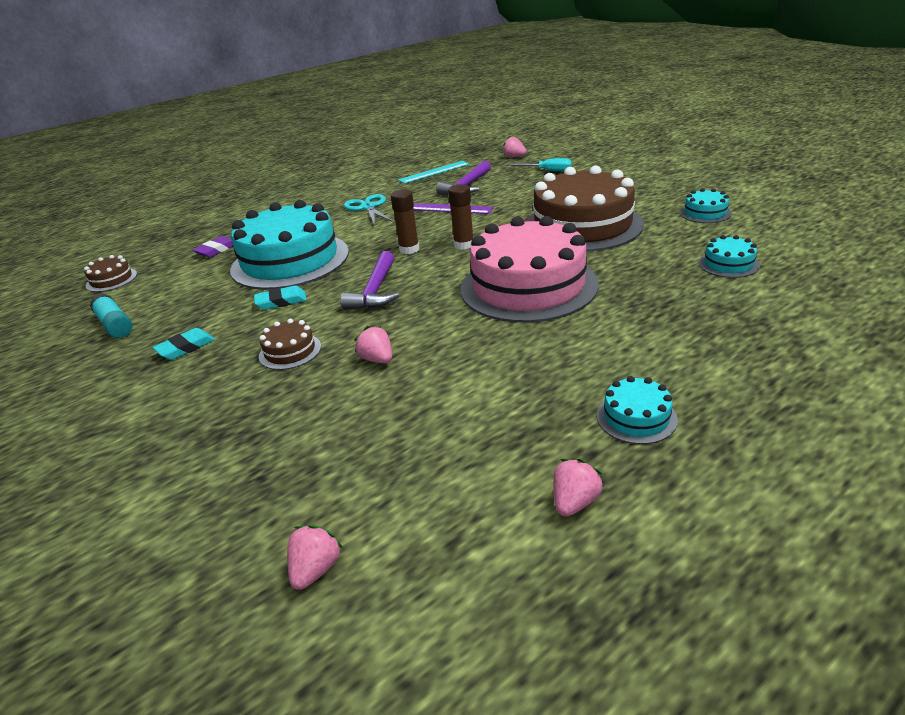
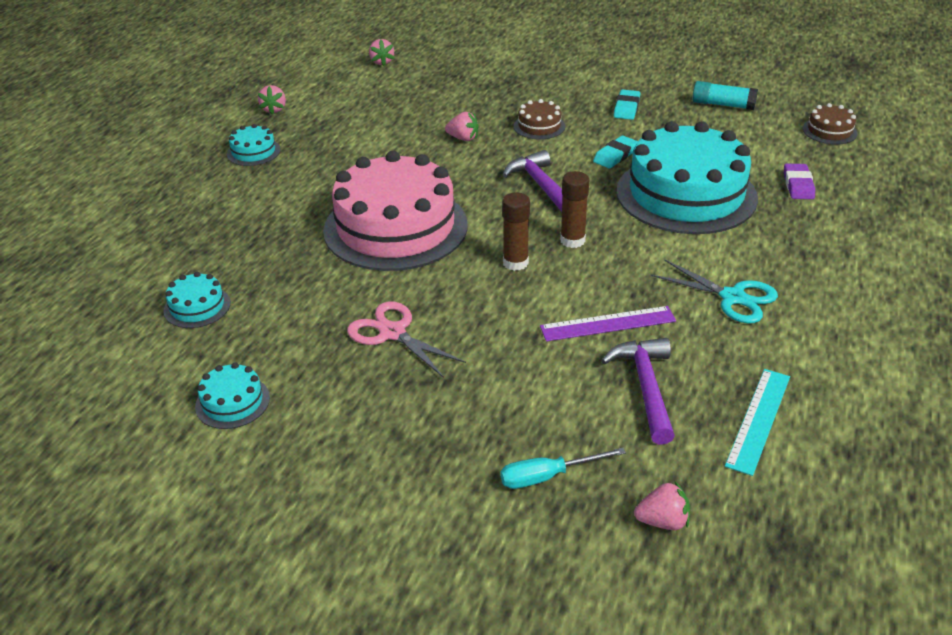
camera: 145 degrees right, 5 degrees up
(582, 225) = (392, 333): brown cake -> pink scissors

